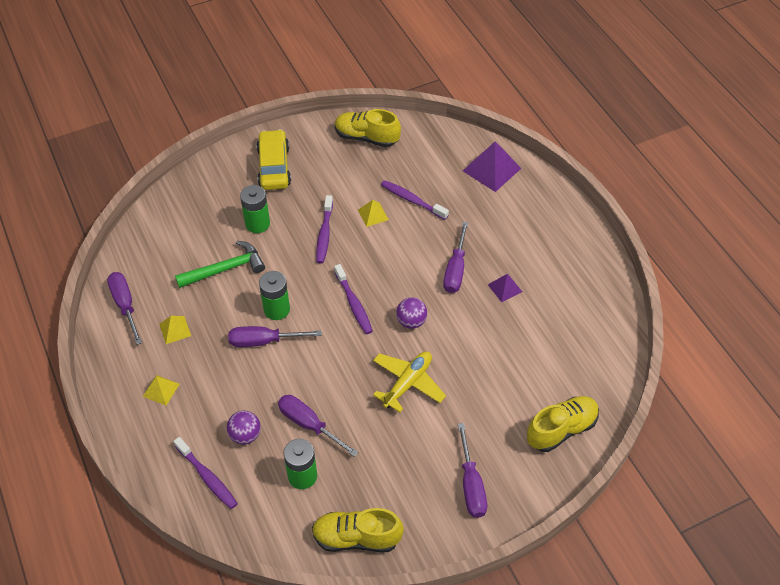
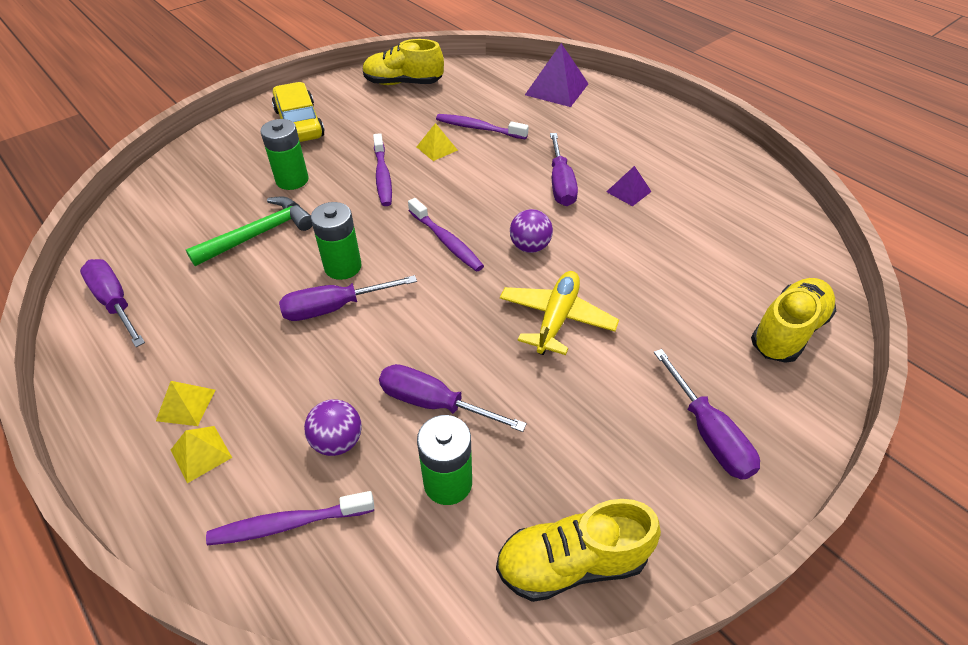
camera: 15 degrees left, 5 degrees down
(175, 330) = (197, 319): yellow pyramid -> yellow pyramid (201, 453)
(207, 477) = (288, 524): purple toothbrush -> purple toothbrush turned 135 degrees clockwise

